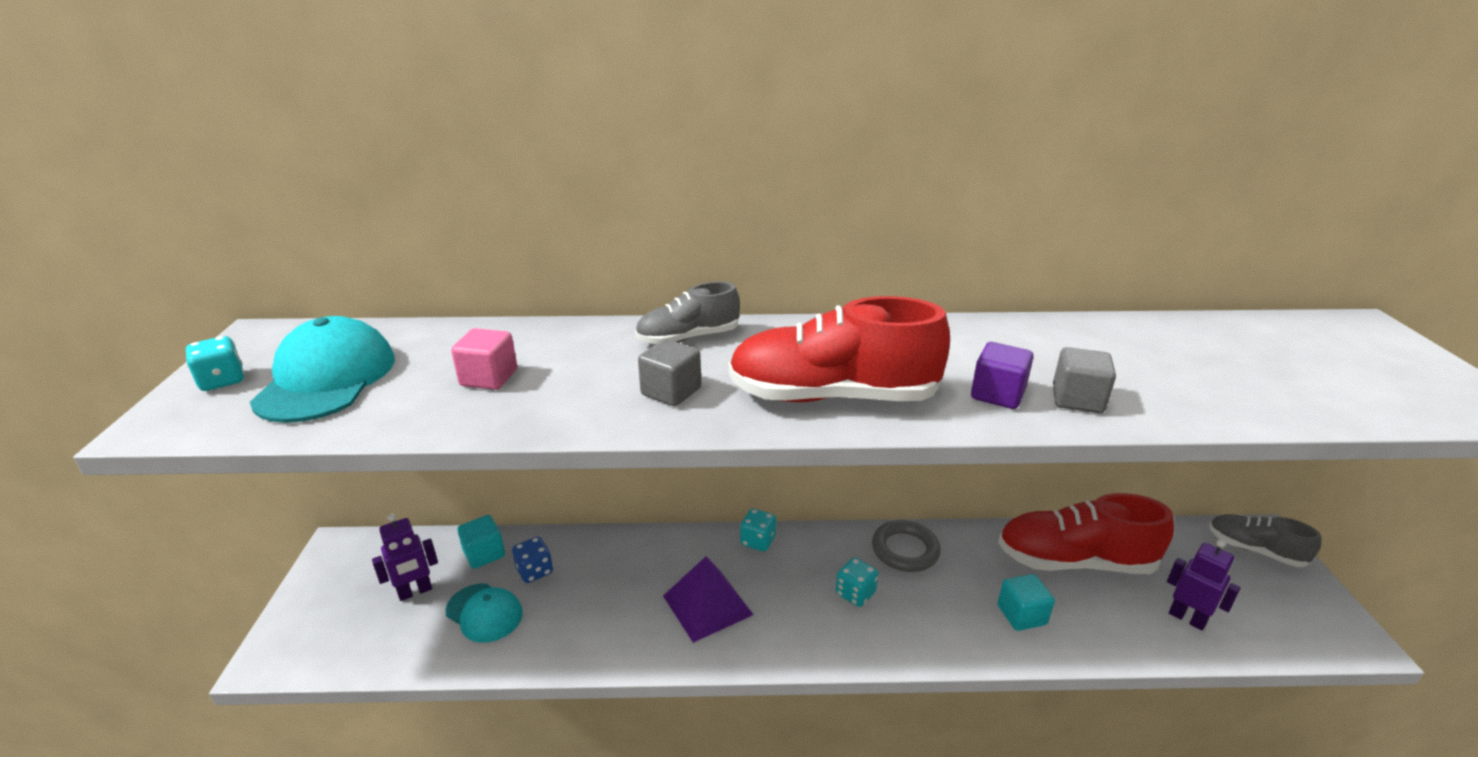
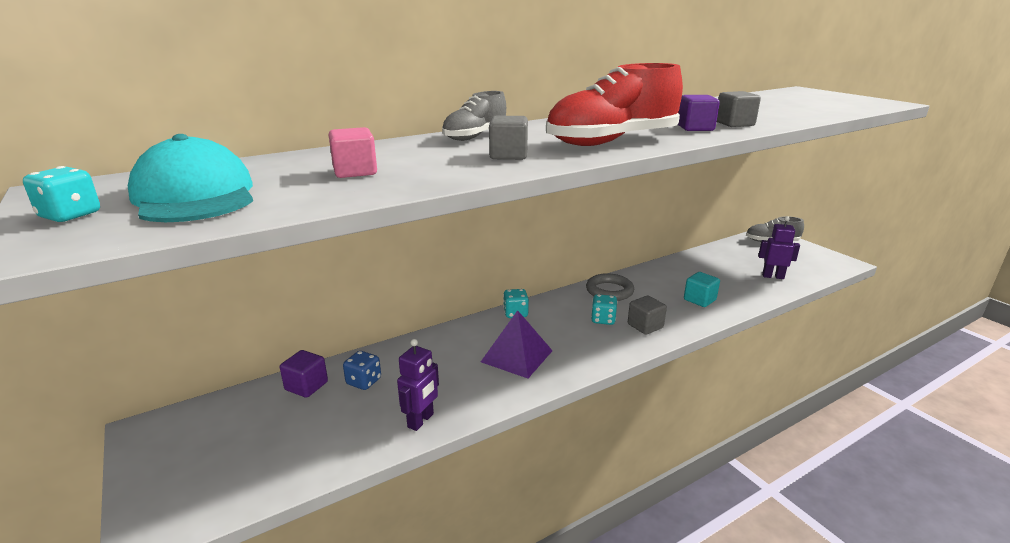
camera: 30 degrees left, 5 degrees down
(415, 592) = (265, 430): purple robot -> purple robot (421, 421)
(484, 554) = (306, 386): turquoise cube -> purple cube
(484, 613) = (346, 420): turquoise cap -> none
(901, 627) = (645, 326): none -> grey cube
(1074, 561) = (700, 269): red shoe -> none

